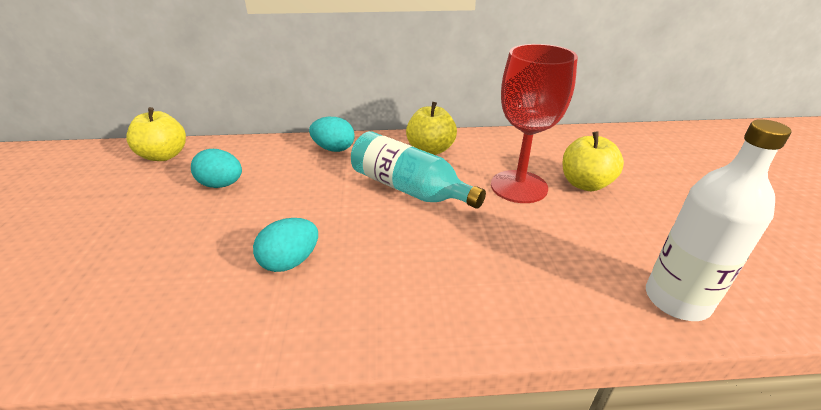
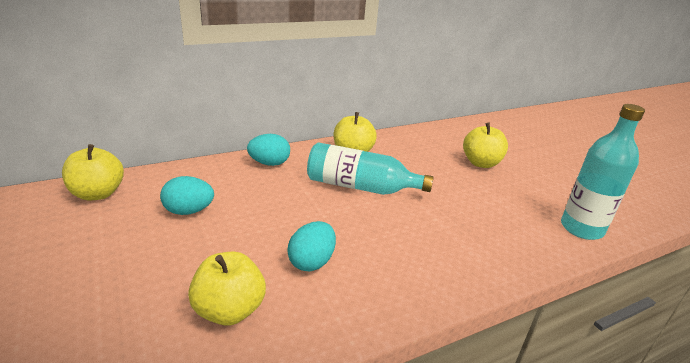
camera: 25 degrees left, 5 degrees down
(173, 293) = (229, 310): none -> yellow apple
(519, 186) = (439, 172): red goblet -> none
(676, 299) = (581, 228): white bottle -> turquoise bottle

